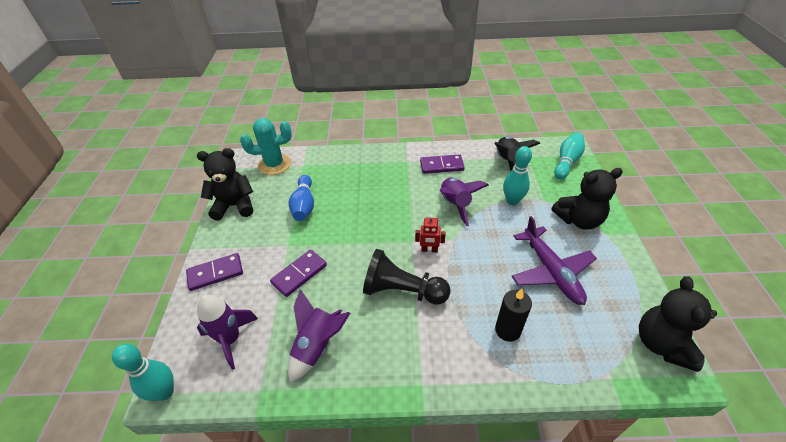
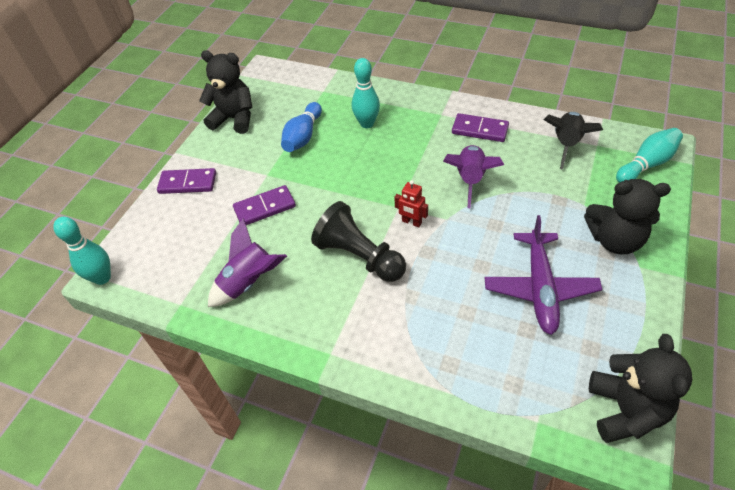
camera: 25 degrees right, 5 degrees up
(231, 339) = (175, 250): purple rocket -> none
(274, 165) = (293, 83): turquoise cactus -> none
(507, 330) = (450, 333): black candle -> none
(512, 201) = (542, 194): turquoise bowling pin -> turquoise bowling pin (367, 123)
(662, 344) = (625, 410): black teddy bear -> black teddy bear turned 150 degrees clockwise

